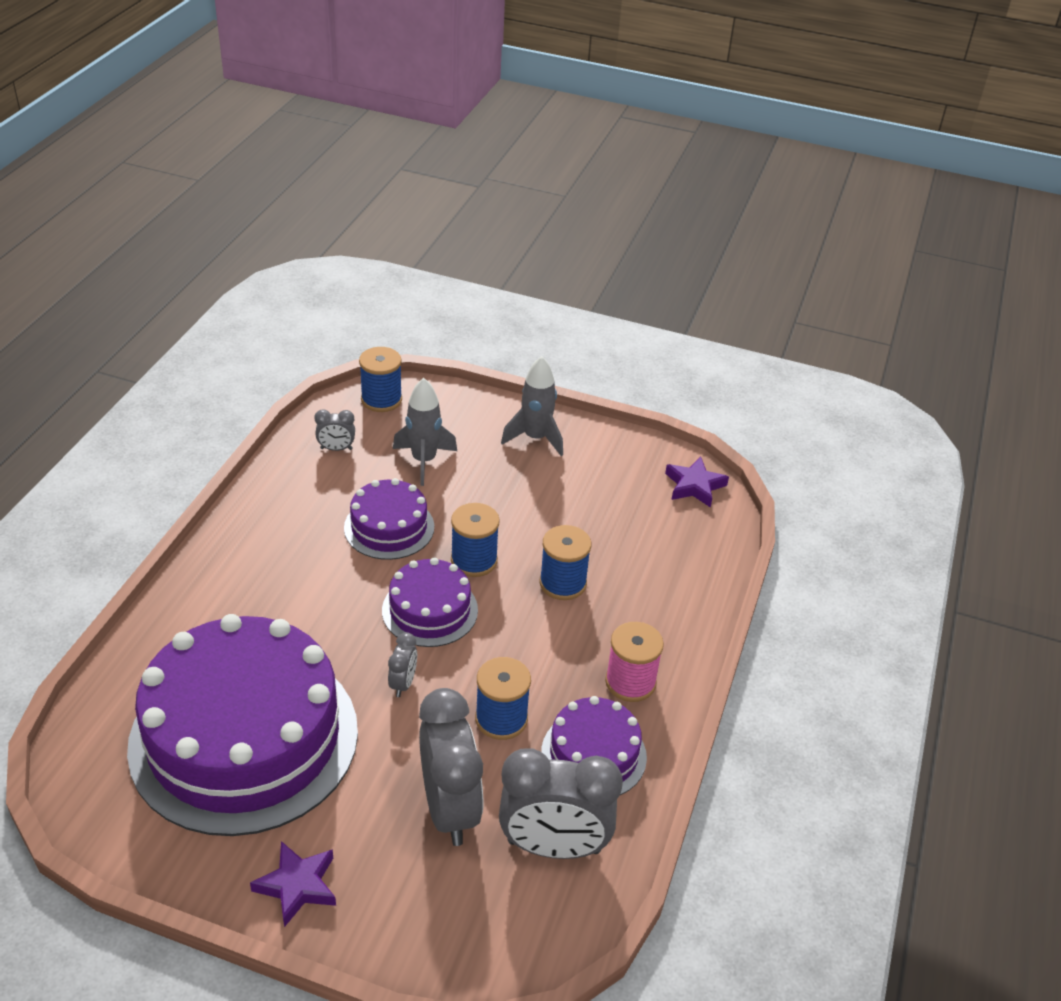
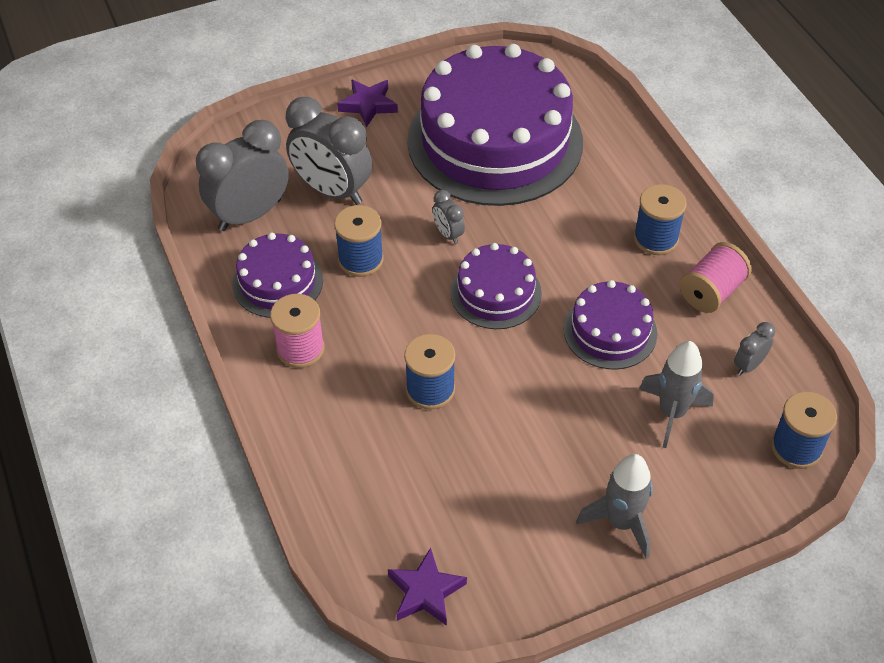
camera: 140 degrees right, 10 degrees up
(284, 499) = (711, 292): none -> pink spool
(474, 560) = (516, 355): blue spool -> blue spool (655, 238)

